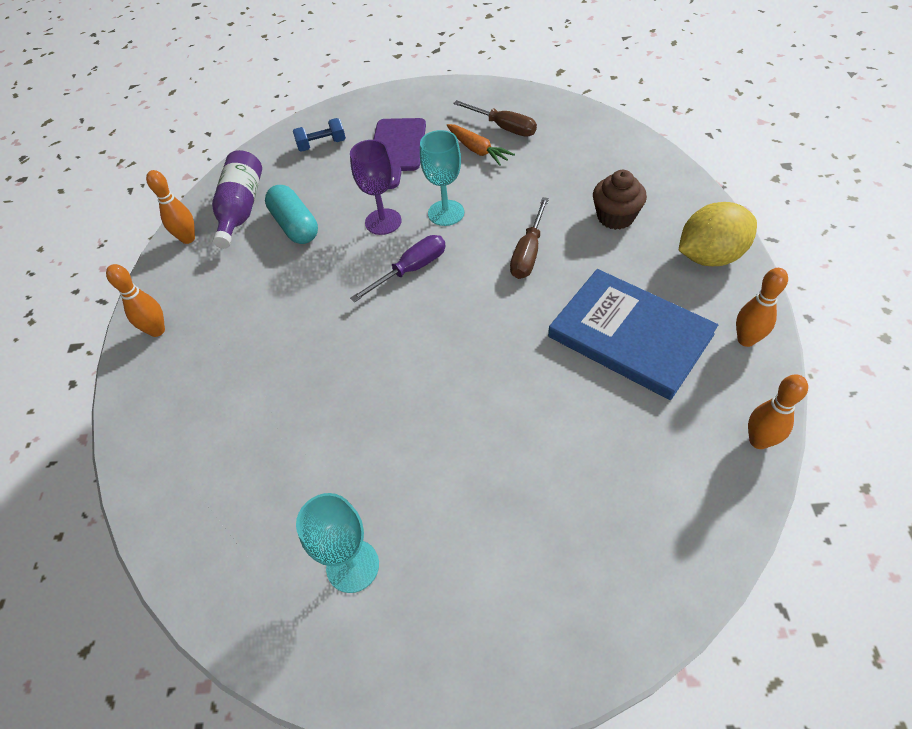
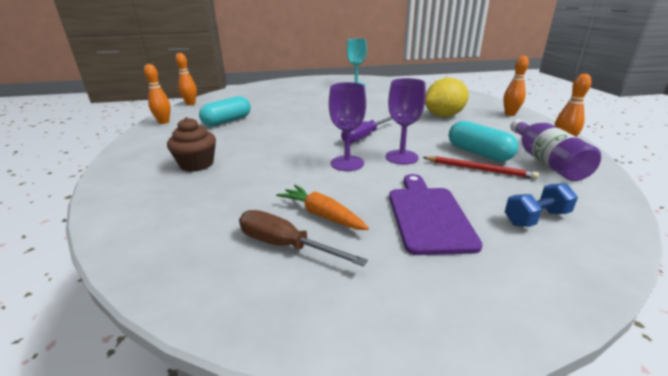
camera: 170 degrees right, 25 degrees down
(318, 199) = (478, 169): none -> red pencil
(446, 213) = (347, 163): turquoise goblet -> purple goblet
(528, 253) = (277, 145): brown screwdriver -> none
(630, 336) = (227, 121): blue book -> turquoise capsule
(709, 256) = (145, 147): yellow lemon -> yellow lemon (444, 116)

